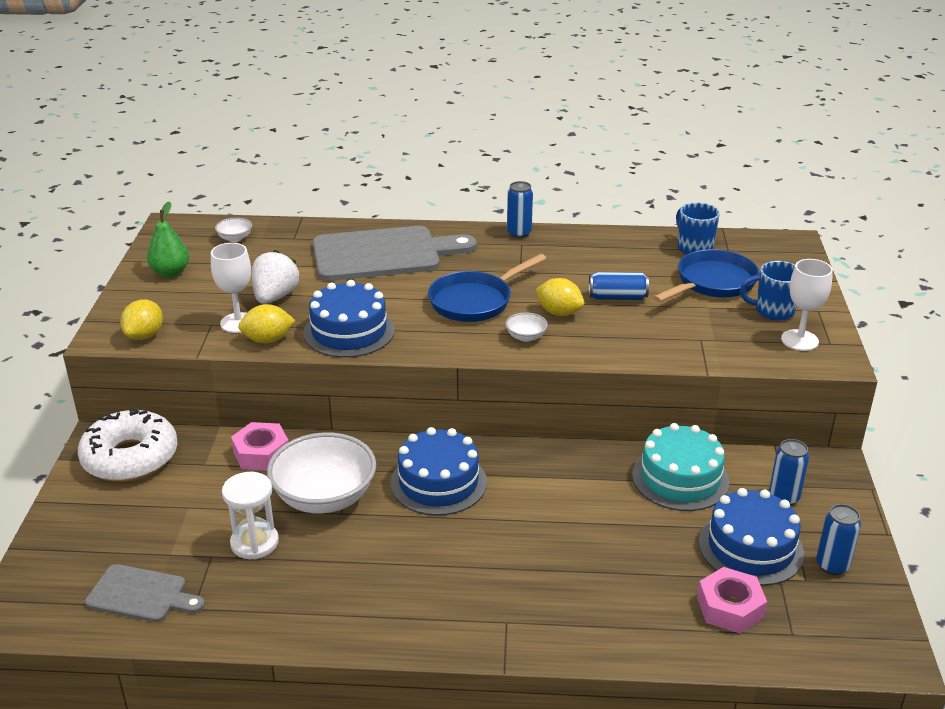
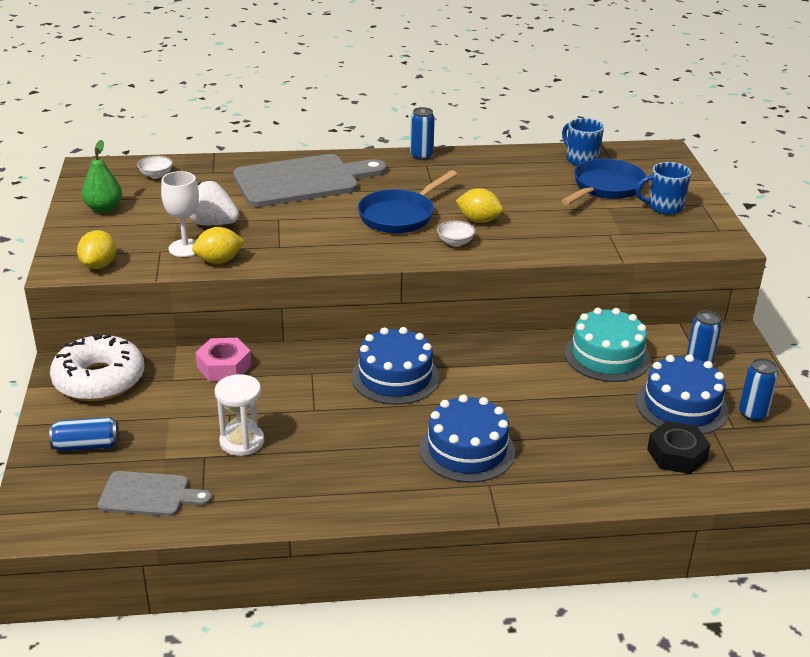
camera: 10 degrees left, 0 degrees up
(275, 297) = (213, 223): white strawberry -> white strawberry turned 75 degrees counterclockwise
(324, 497) = (294, 398): white bowl -> none
(349, 331) = (292, 249): blue cake -> blue cake (467, 450)
(617, 297) = (526, 204): blue can -> blue can (86, 445)
(730, 607) = (677, 455): pink nut -> black nut
(799, 340) = (693, 229): white goblet -> none

